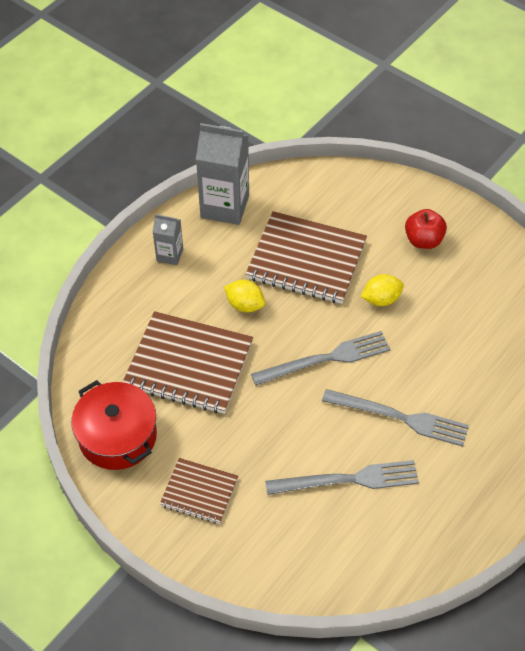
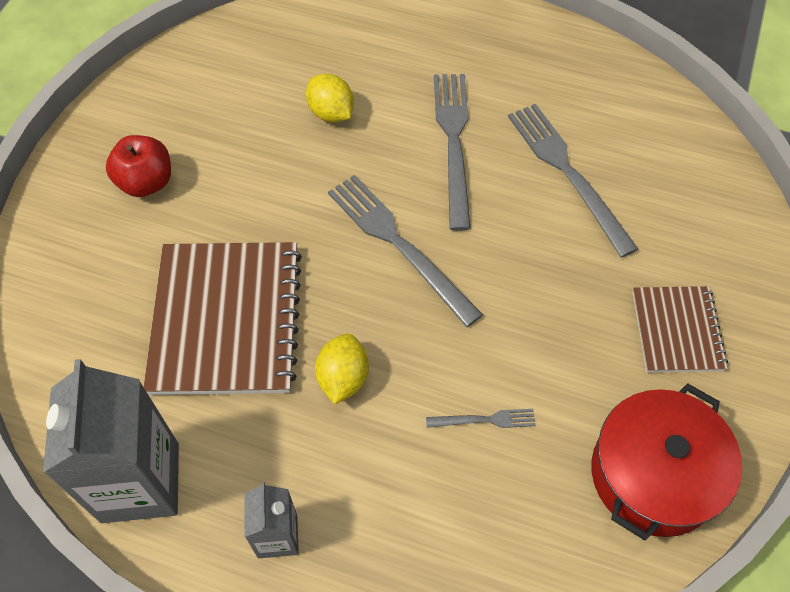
camera: 110 degrees left, 5 degrees up
(189, 364) = (485, 420): brown notebook -> grey fork
(381, 299) = (271, 206): yellow lemon -> yellow lemon (331, 113)

